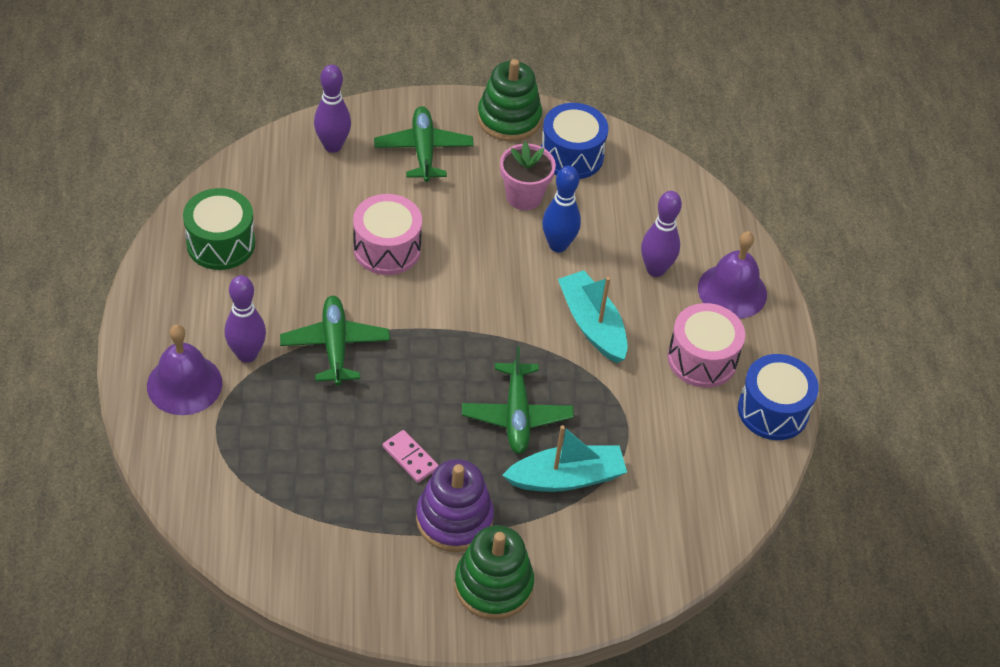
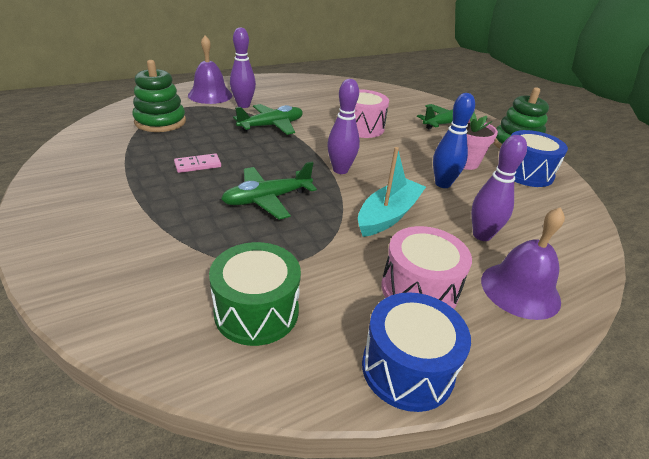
camera: 65 degrees right, 15 degrees down
(221, 243) = (312, 88): green drum -> green drum (256, 311)
(332, 146) = (412, 101): purple bowling pin -> purple bowling pin (340, 170)
(410, 458) = (198, 165): pink domino -> pink domino turned 45 degrees clockwise
(454, 519) = (148, 193): purple stacking toy -> none
(493, 585) = (84, 224): green stacking toy -> green stacking toy (160, 122)
(566, 478) = (218, 237): turquoise boat -> none

